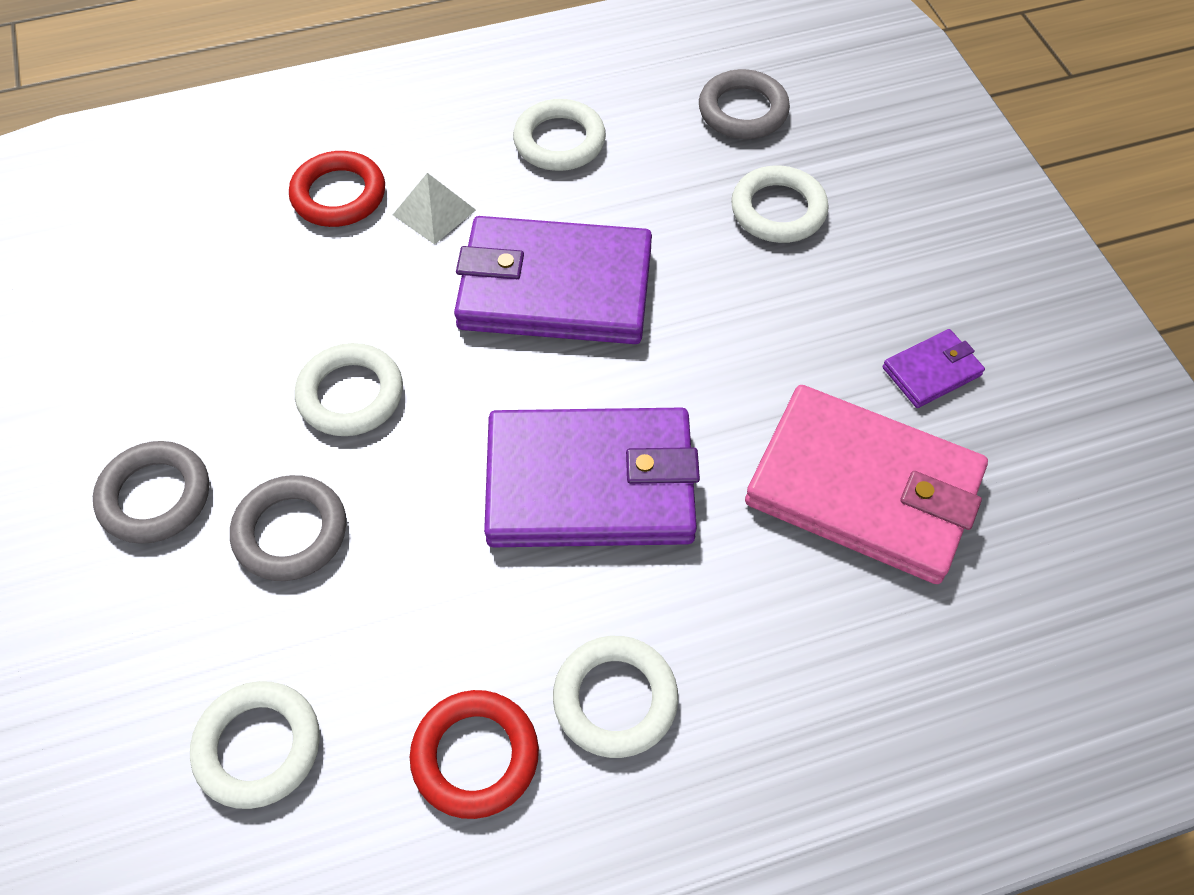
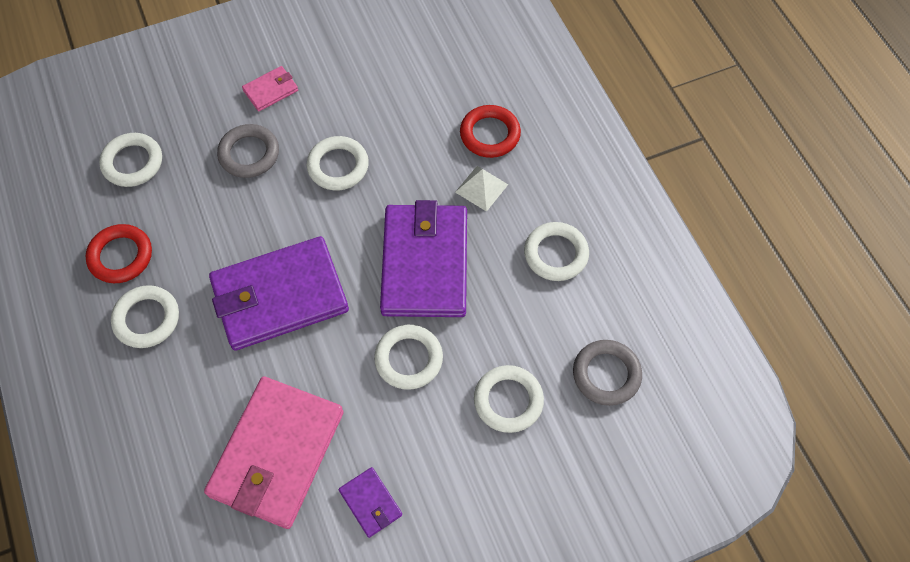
camera: 85 degrees right, 5 degrees up
(155, 496) = (271, 90): grey ring -> pink wallet
(590, 484) = (279, 296): purple wallet -> purple wallet turned 75 degrees clockwise
(712, 316) = (408, 359): none -> white ring

